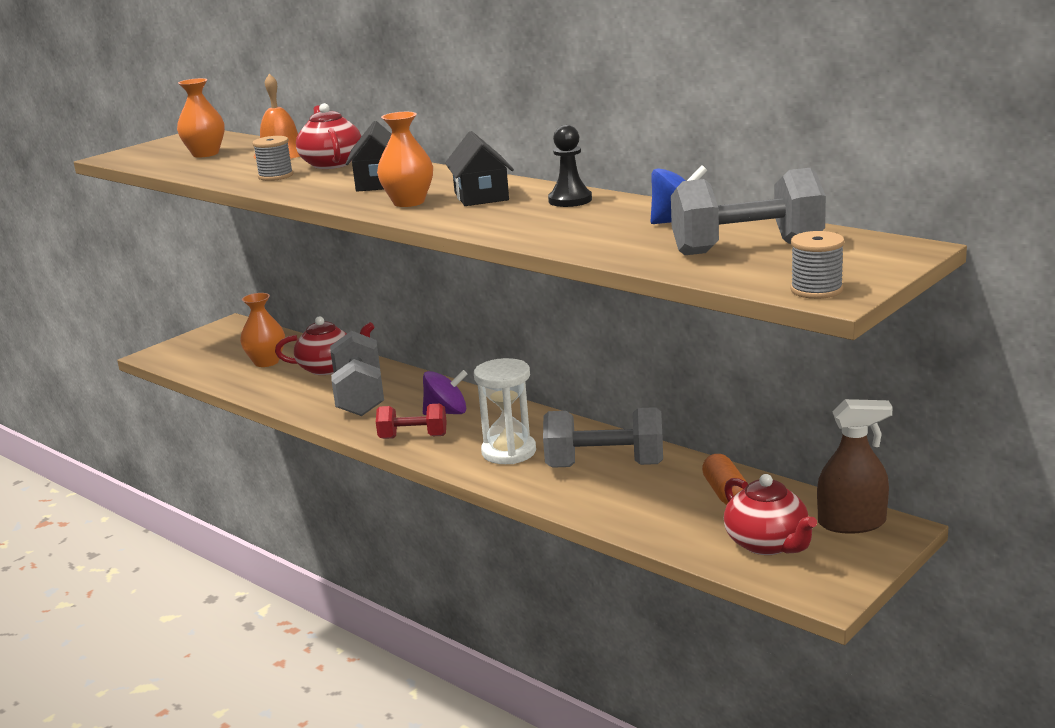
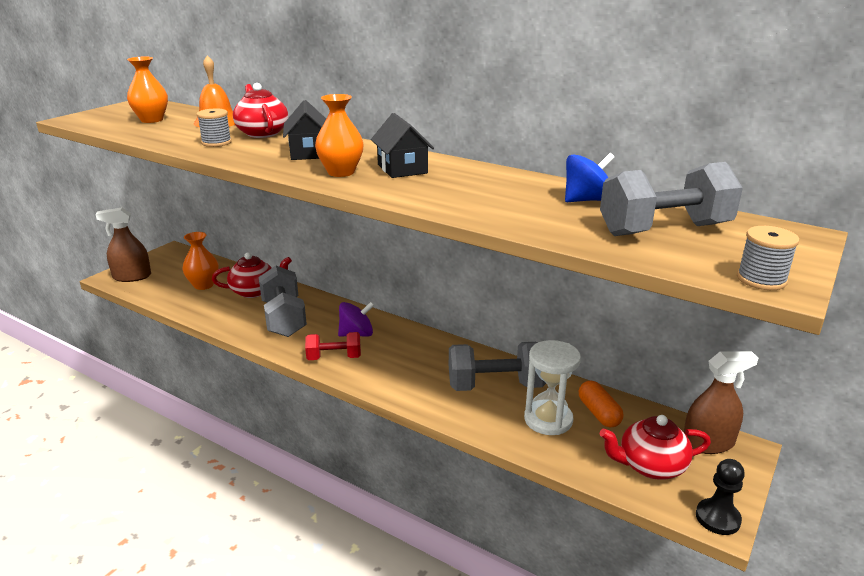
camera: 10 degrees left, 5 degrees up
(180, 354) = (132, 277): none -> brown spray bottle
(509, 452) = (415, 372): white hourglass -> white hourglass (548, 420)
(570, 200) = (480, 175): black pawn -> black pawn (717, 518)
(767, 544) = (650, 466): red teapot -> red teapot turned 120 degrees clockwise

